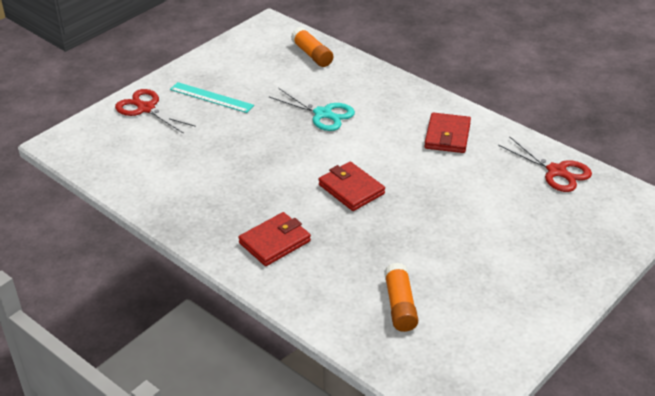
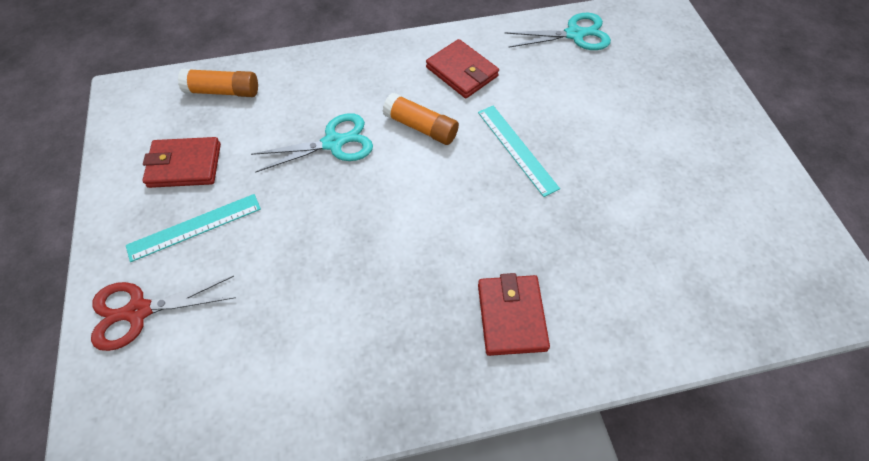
camera: 55 degrees left, 20 degrees up
(351, 189) = (478, 193): red wallet -> red wallet (185, 165)
(400, 305) = (684, 260): orange glue stick -> orange glue stick (421, 127)
(408, 190) = (517, 149): none -> turquoise ruler
(556, 171) = (574, 34): red scissors -> turquoise scissors

